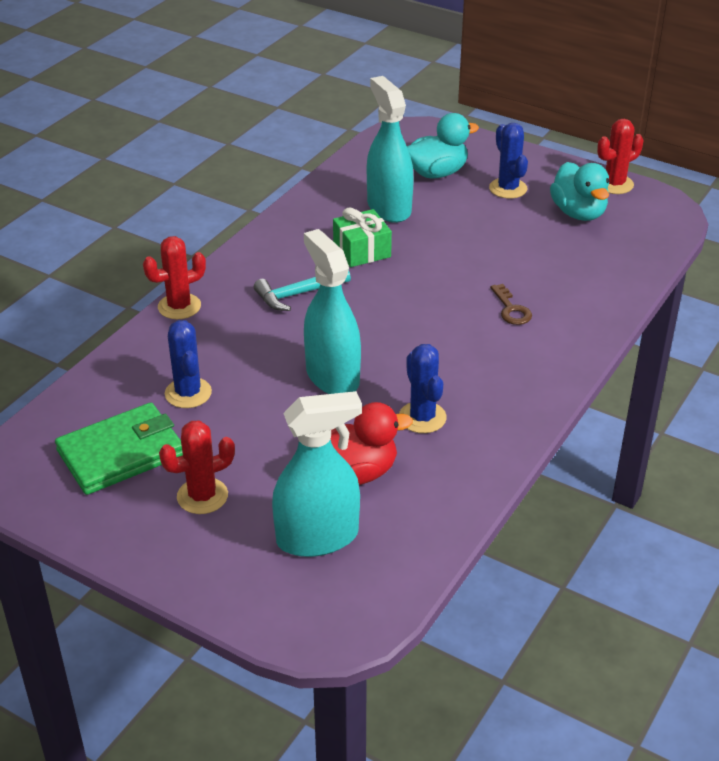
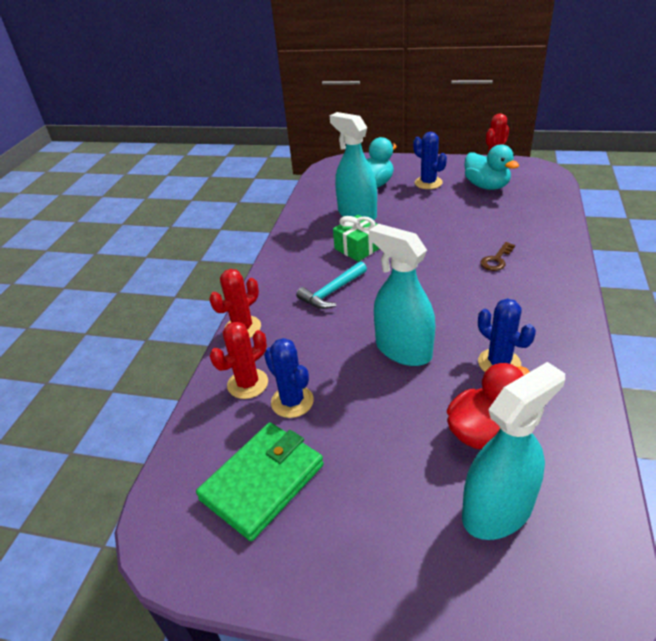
camera: 15 degrees left, 0 degrees up
(202, 496) = (364, 502): red cactus -> red cactus (248, 384)
(511, 309) = (496, 260): brown key -> brown key turned 75 degrees clockwise

